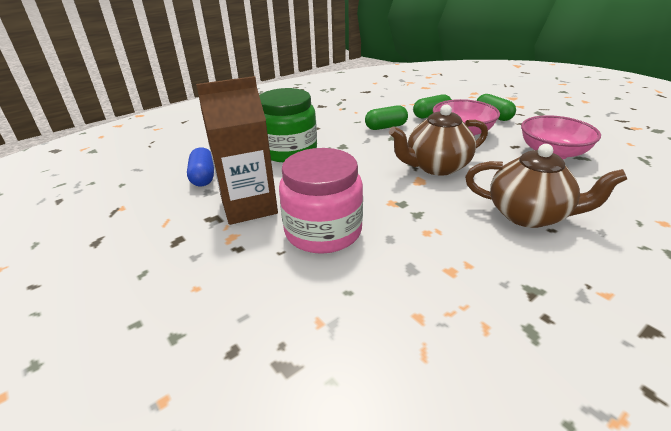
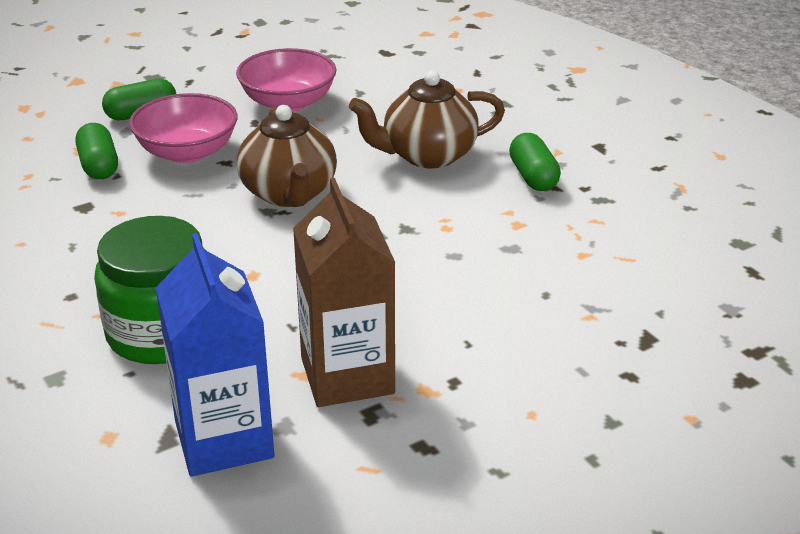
camera: 85 degrees left, 0 degrees up
(203, 177) = (224, 439): blue capsule -> blue carton
(323, 231) = (429, 305): pink jar -> none
(386, 127) = (120, 218): green capsule -> green capsule (533, 177)
(529, 215) = (427, 155): brown teapot -> brown teapot turned 135 degrees counterclockwise

